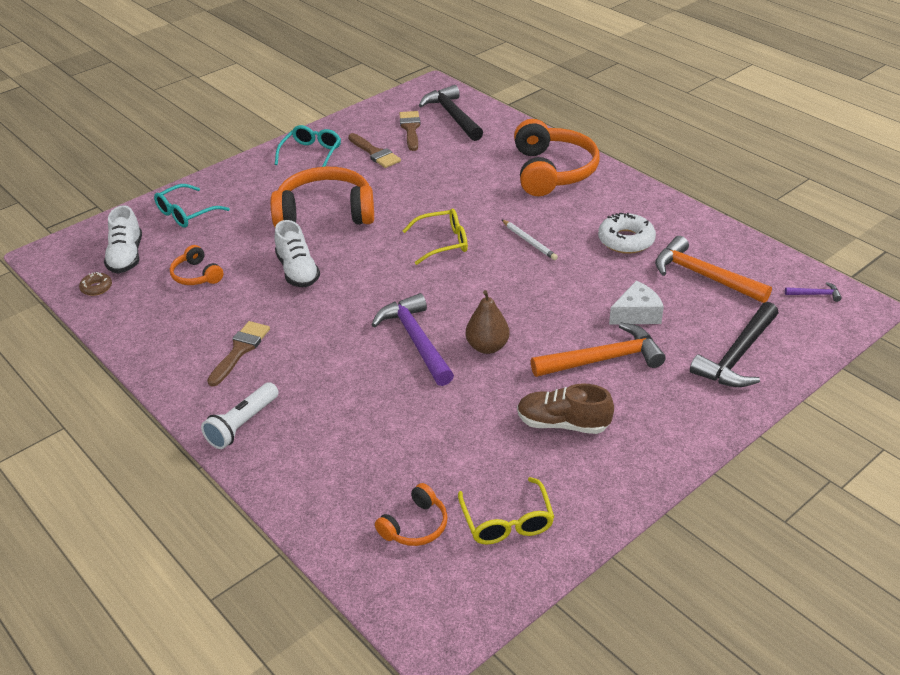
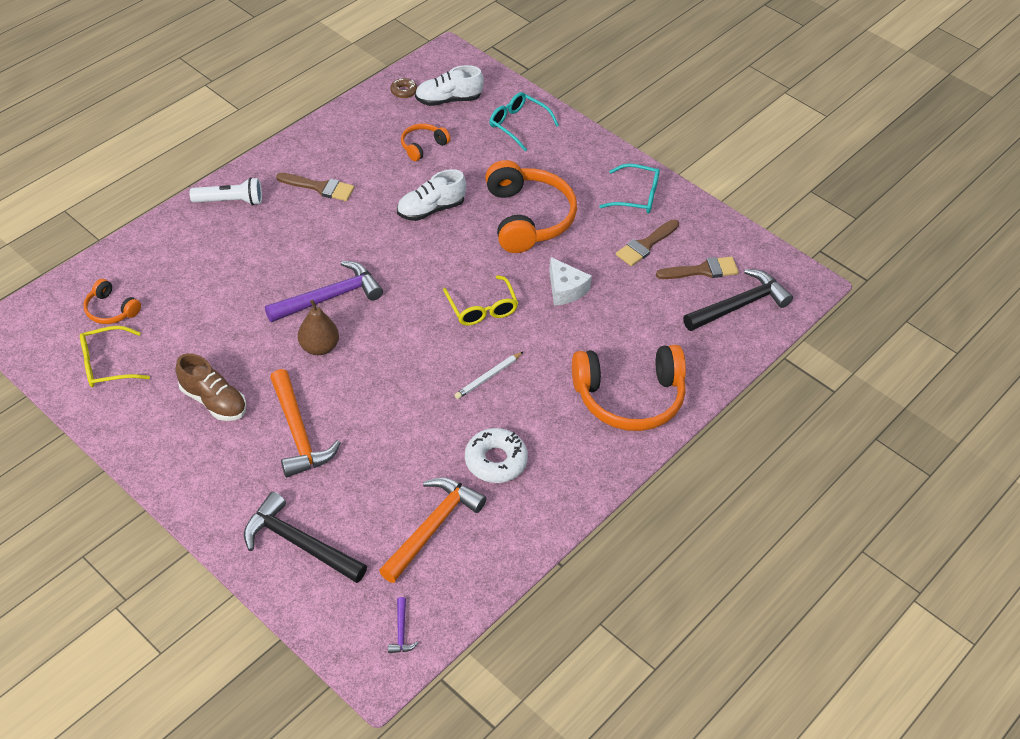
camera: 80 degrees right, 10 degrees up
(242, 424) = (230, 201): white flashlight -> white flashlight turned 150 degrees clockwise
(562, 424) = (213, 401): brown shoe -> brown shoe turned 120 degrees clockwise
(636, 314) = (366, 463): white cheese -> white cheese (565, 289)

